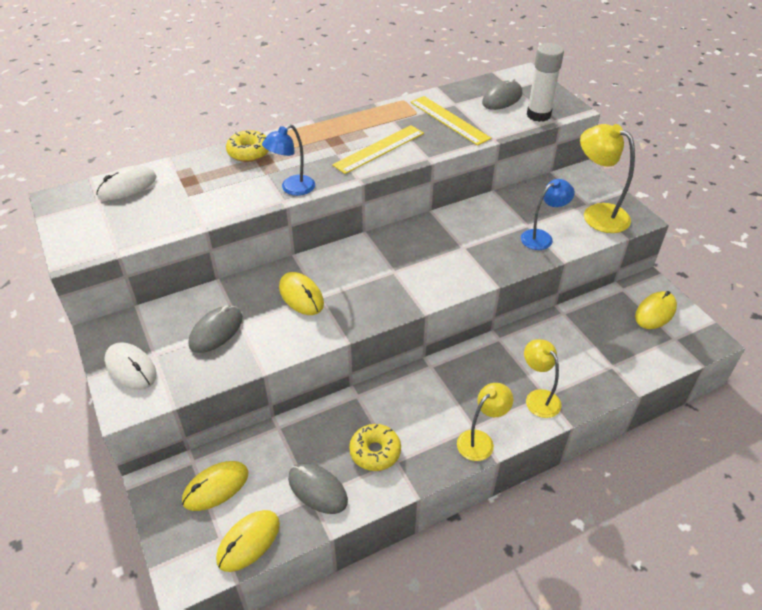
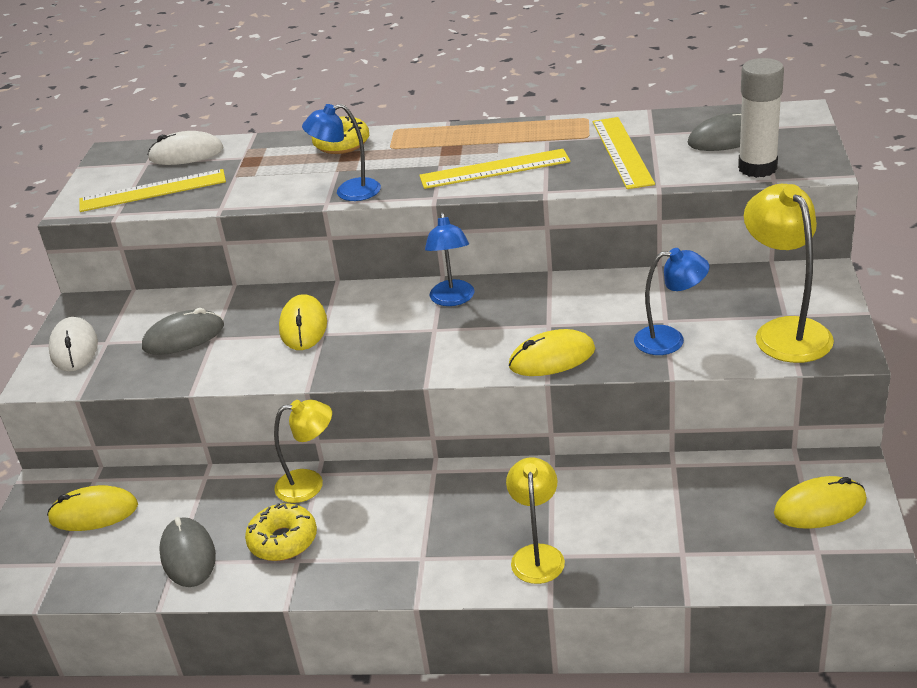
camera: 35 degrees right, 10 degrees down
(129, 223) = (153, 191): none -> yellow ruler
(248, 541) = (78, 578): yellow mouse -> yellow mouse (552, 358)
(387, 247) = (453, 299): none -> blue lamp
(480, 440) = (416, 576): yellow lamp -> yellow lamp (310, 484)

